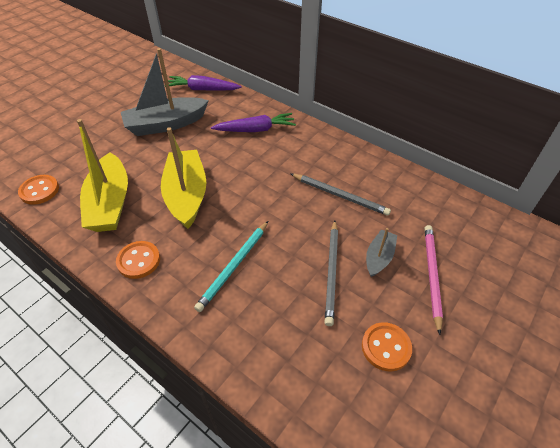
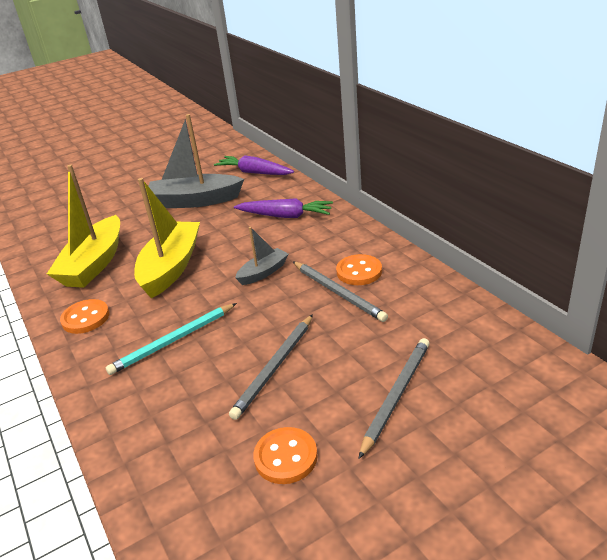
camera: 25 degrees right, 15 degrees down
(39, 191) = (41, 244): orange button -> orange button (359, 271)
(379, 257) = (342, 363): grey boat -> grey boat (263, 272)
(431, 275) = (396, 395): pink pencil -> grey pencil

